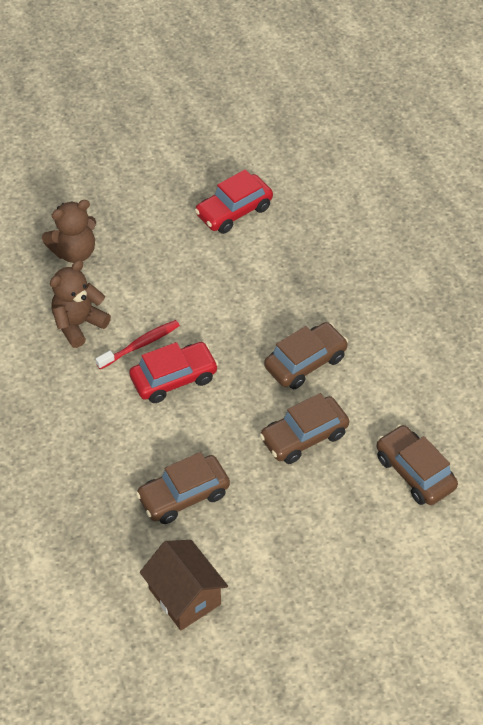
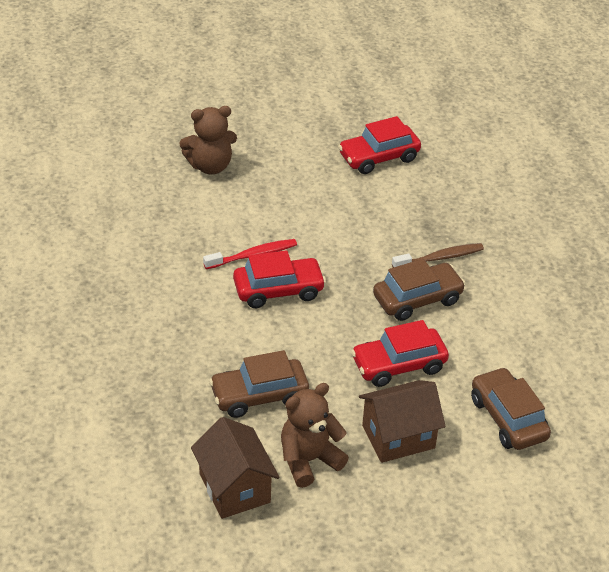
camera: 10 degrees right, 10 degrees down
(78, 324) = (196, 227): brown teddy bear -> brown teddy bear (309, 460)
(304, 437) = (398, 365): brown car -> red car
(316, 313) = (440, 258): none -> brown toothbrush
(320, 512) = (398, 437): none -> brown house

